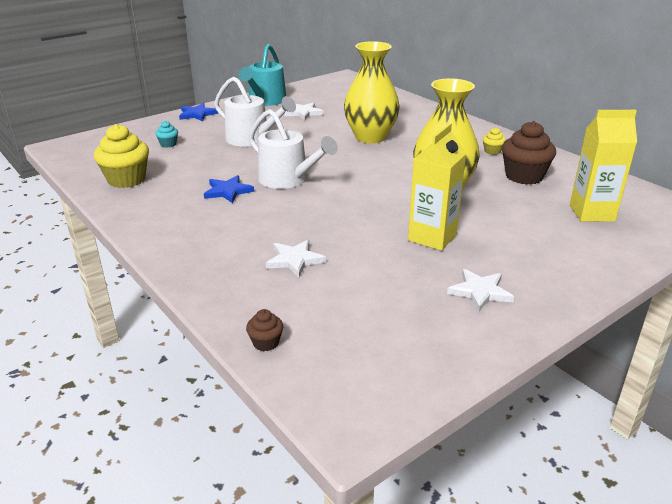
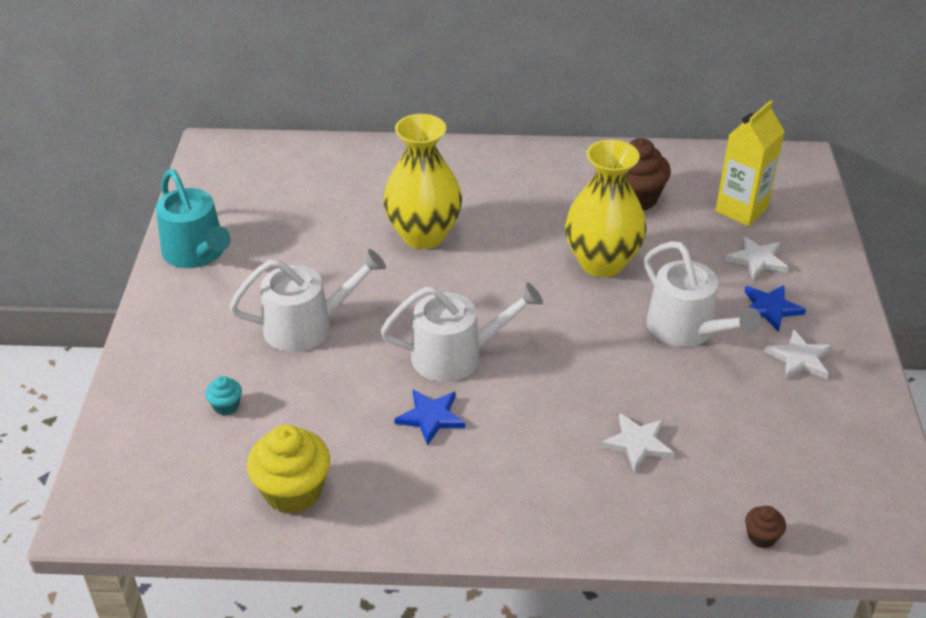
camera: 50 degrees left, 10 degrees up
(197, 114) = (156, 334): blue star -> blue star (770, 308)
(303, 113) = (283, 244): white star -> white star (757, 260)
(432, 237) = (686, 329): yellow carton -> white watering can
(492, 151) = (561, 180): yellow cupcake -> none

